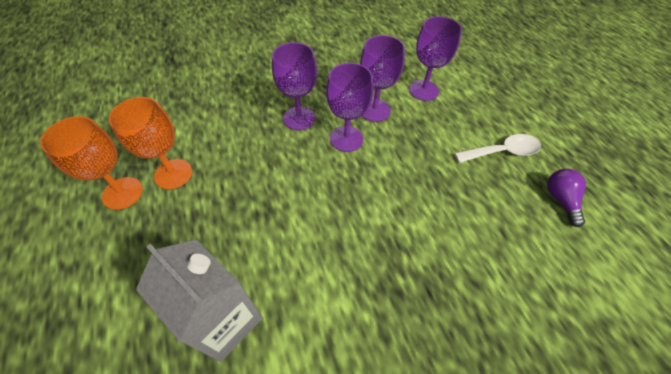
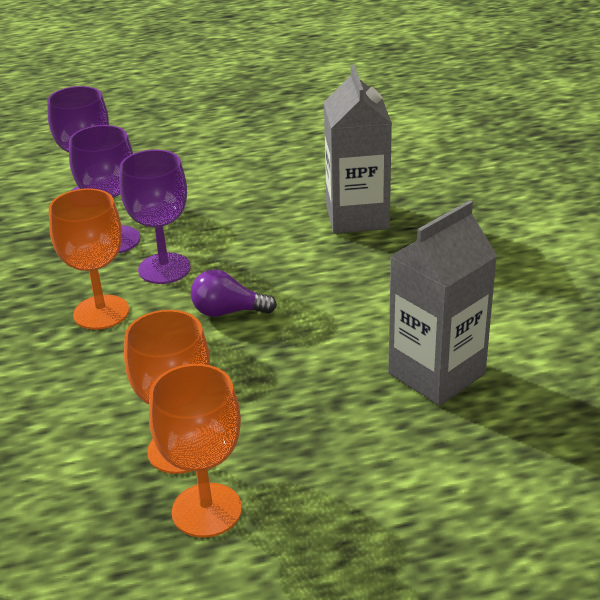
camera: 80 degrees left, 20 degrees down
(299, 118) = (101, 312): purple goblet -> orange goblet
(436, 249) = (357, 217): none -> grey carton
(502, 152) = (229, 155): white spoon -> none
(560, 200) = (307, 134): purple light bulb -> purple light bulb (228, 312)

